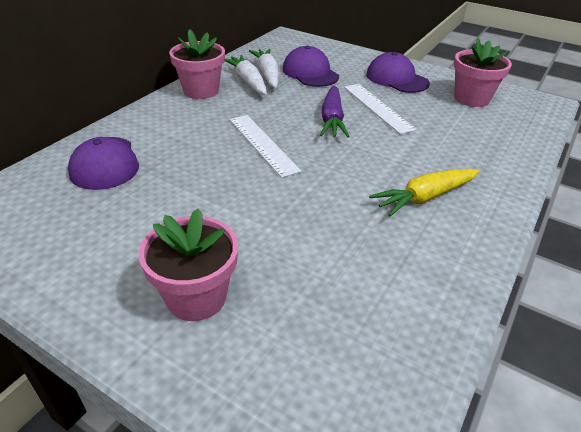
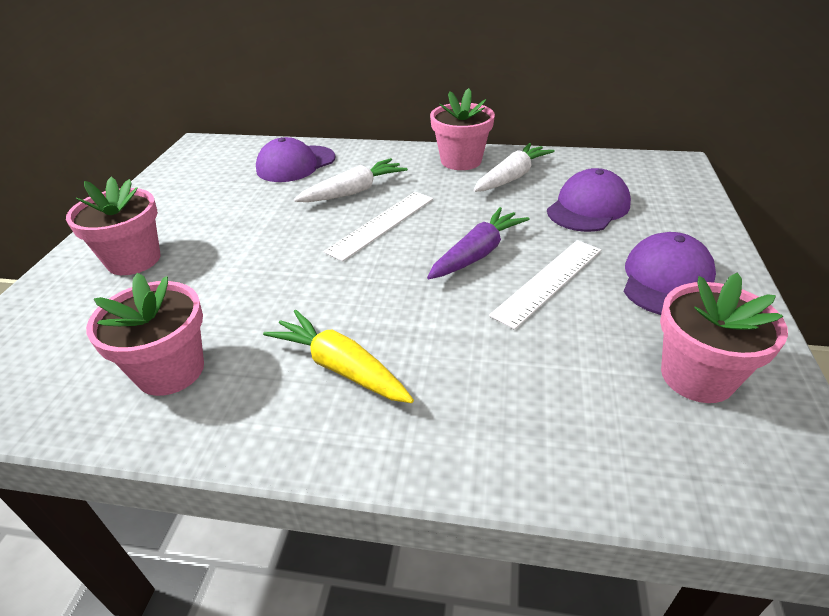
camera: 70 degrees right, 0 degrees up
(267, 74) = (545, 183): white carrot -> white carrot (354, 191)
(332, 119) = (477, 253): purple carrot -> purple carrot turned 150 degrees clockwise
(395, 281) = (170, 370): none -> pink flower pot

